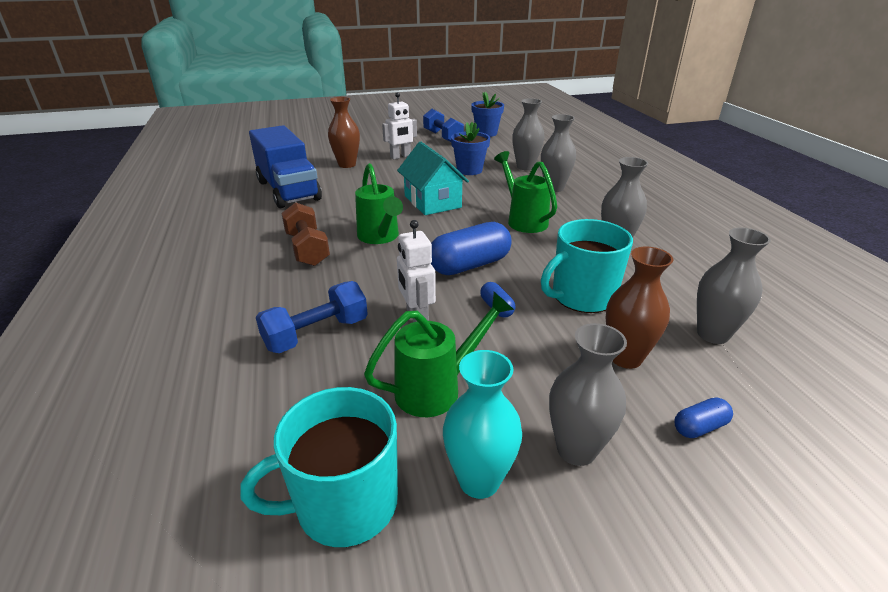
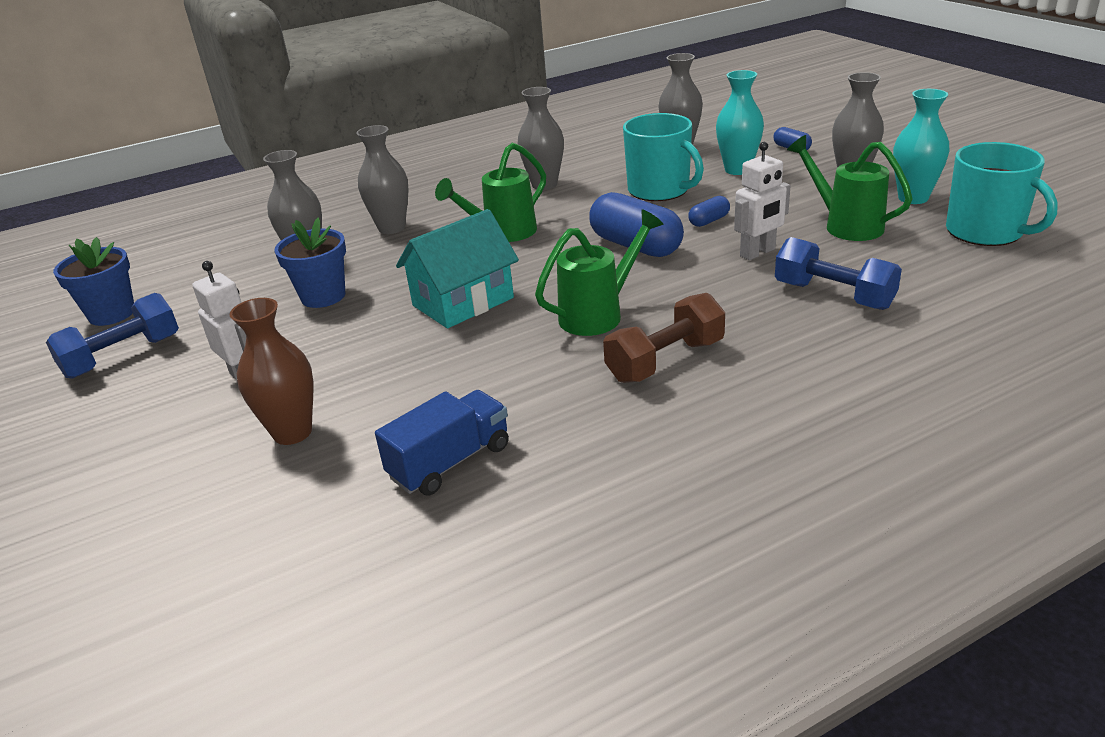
camera: 100 degrees left, 0 degrees up
(288, 190) = (450, 462): blue truck -> blue truck, size x0.59
(625, 358) = (737, 170): brown vase -> turquoise vase

